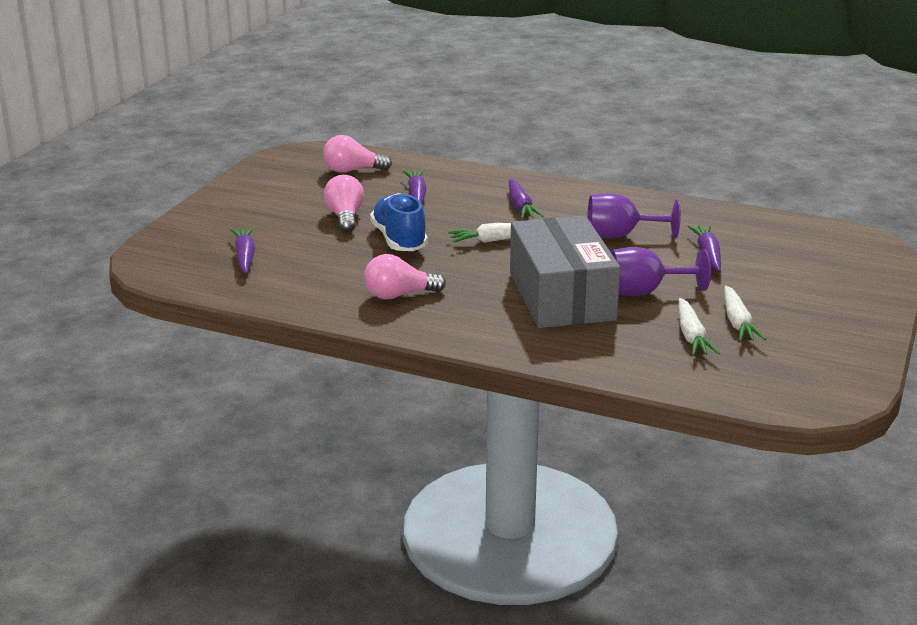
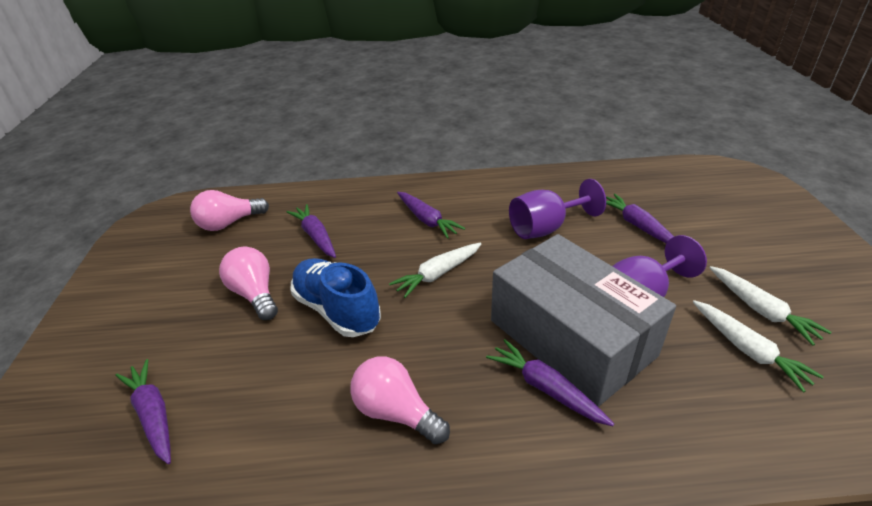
camera: 25 degrees left, 10 degrees up
(399, 295) = (396, 412): pink light bulb -> pink light bulb turned 75 degrees clockwise
(512, 312) = (545, 388): none -> purple carrot

